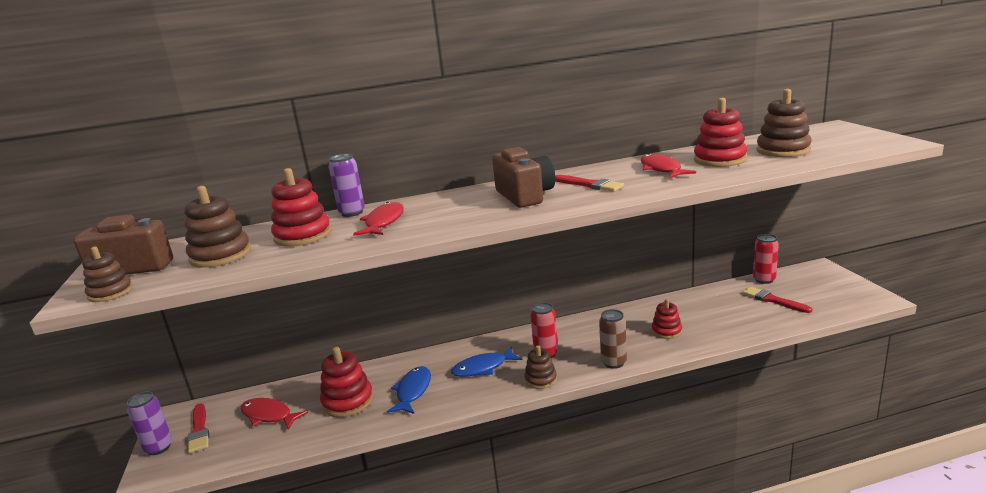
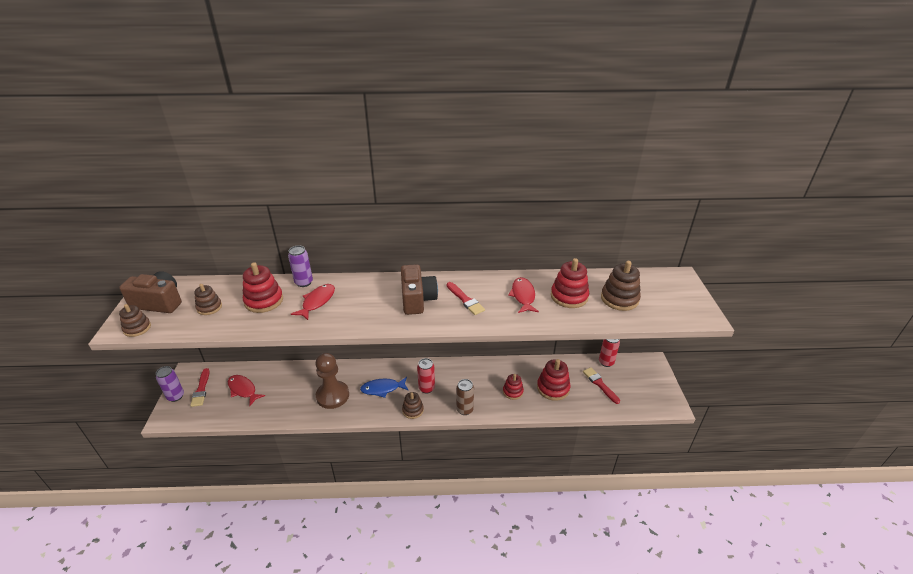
camera: 10 degrees right, 15 degrees up
(221, 255) = (209, 307): brown stacking toy -> brown stacking toy, size x0.63
(348, 401) = (292, 392): red stacking toy -> red stacking toy (553, 388)
(413, 391) = (332, 396): blue fish -> brown pawn

